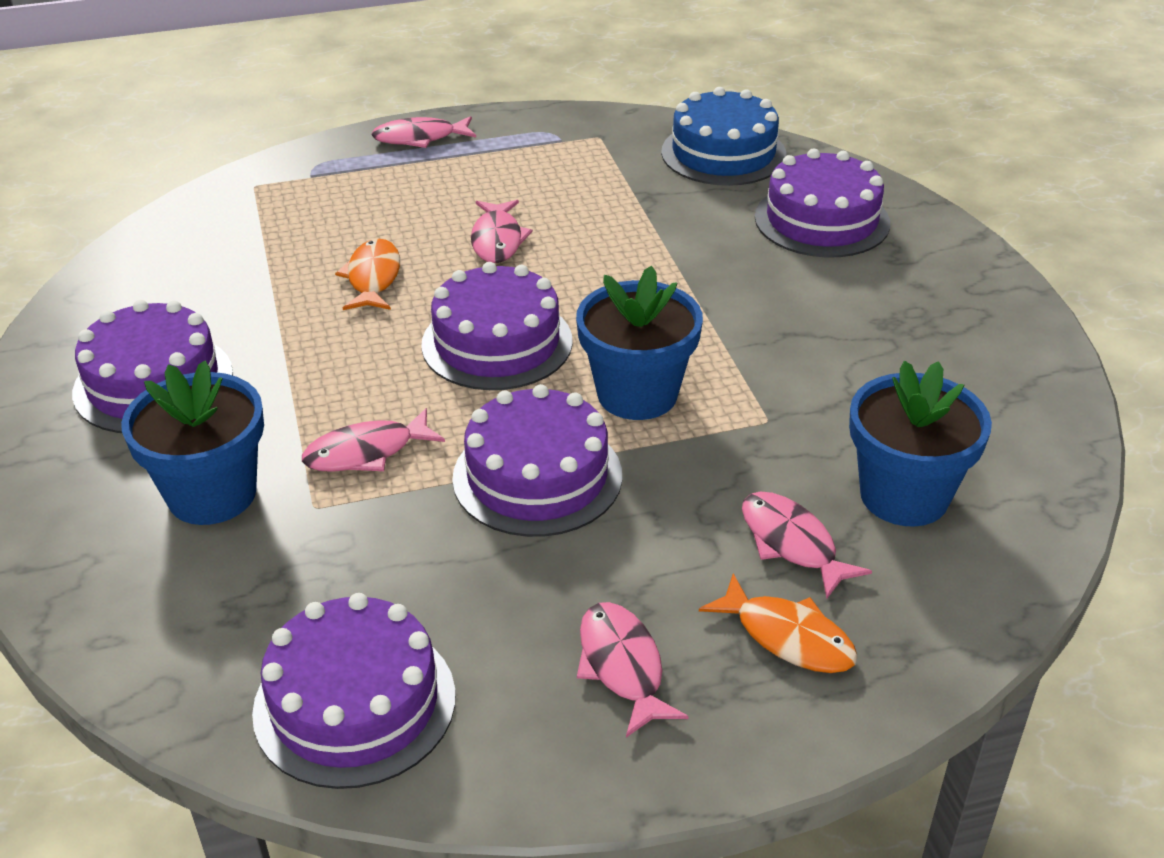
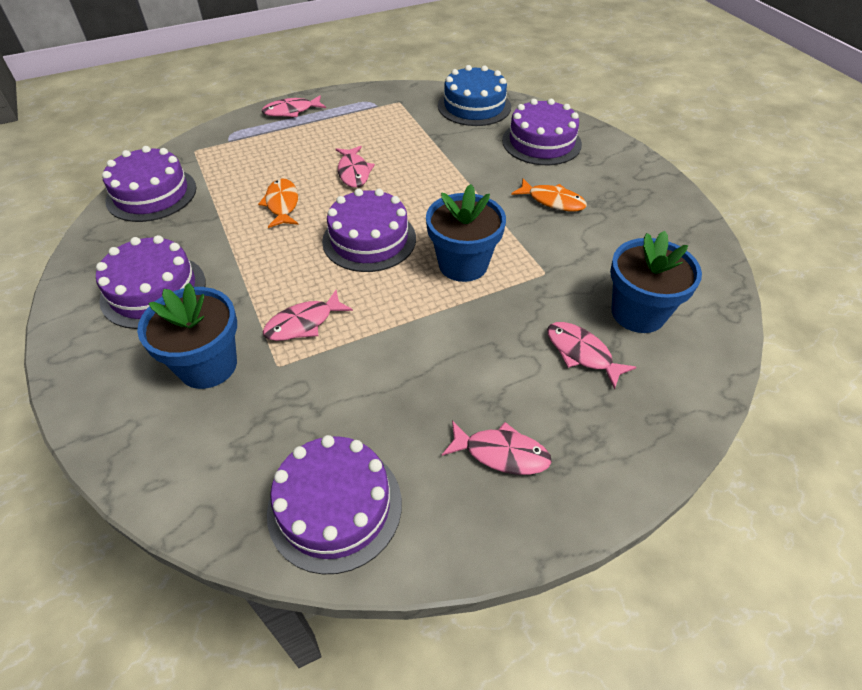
camera: 10 degrees left, 10 degrees up
(537, 476) = (415, 327): purple cake -> purple cake (151, 194)
(622, 666) = (501, 453): pink fish -> pink fish turned 135 degrees clockwise
(788, 637) = (597, 418): orange fish -> orange fish (552, 201)

